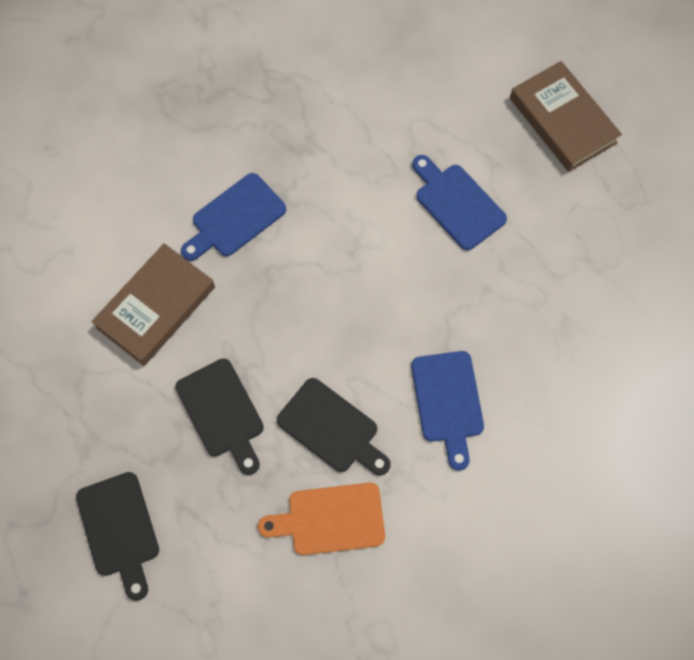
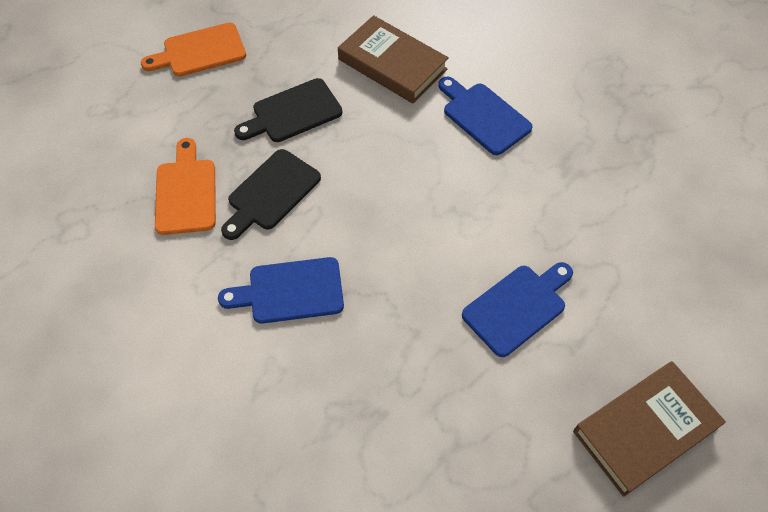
camera: 90 degrees right, 10 degrees down
(119, 529) = (200, 51): black cutting board -> orange cutting board

